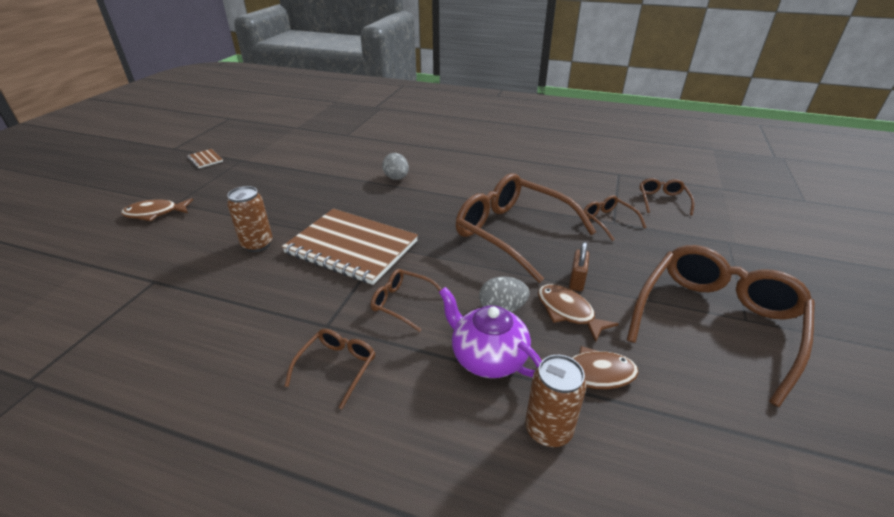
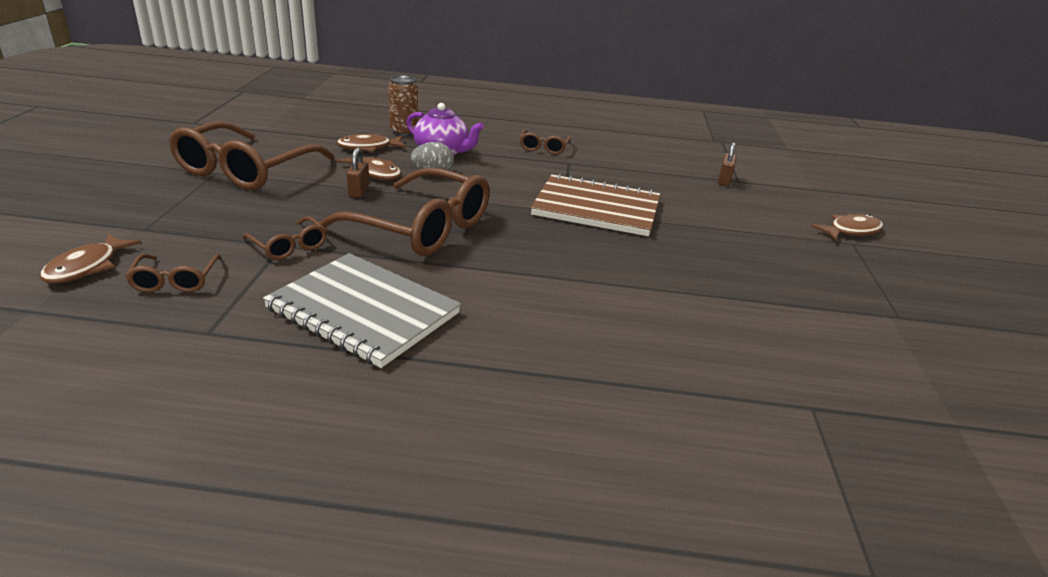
camera: 165 degrees right, 5 degrees down
(169, 282) = (724, 180): none -> brown padlock
(205, 159) = (954, 313): brown notebook -> none
(257, 244) = (693, 207): brown can -> none
(396, 178) = (613, 296): grey egg -> none
(402, 303) = (518, 174): brown glasses -> none
(543, 179) = (363, 311): none -> grey notebook
(727, 212) = (87, 267): none -> brown fish

